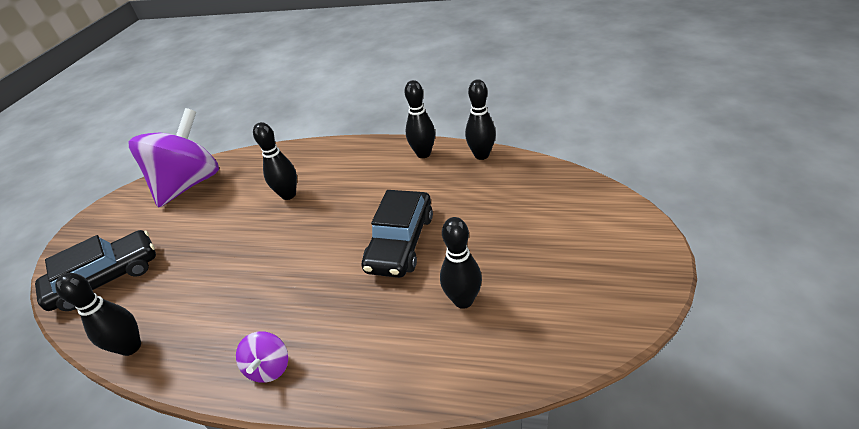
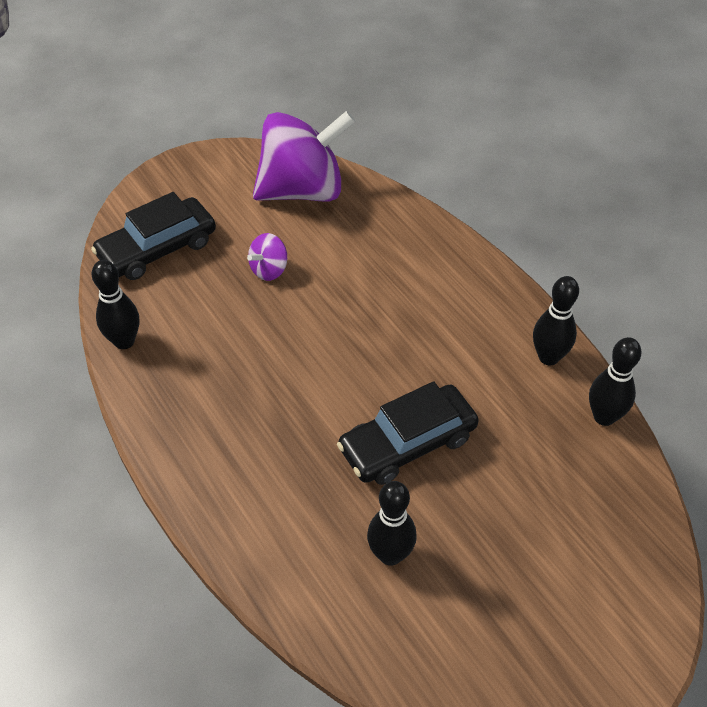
camera: 40 degrees right, 10 degrees up
(106, 278) = (157, 249): black car -> black car turned 135 degrees clockwise
(269, 367) = (195, 460): purple spinning top -> purple spinning top (269, 270)
(288, 195) = (371, 288): black bowling pin -> none

